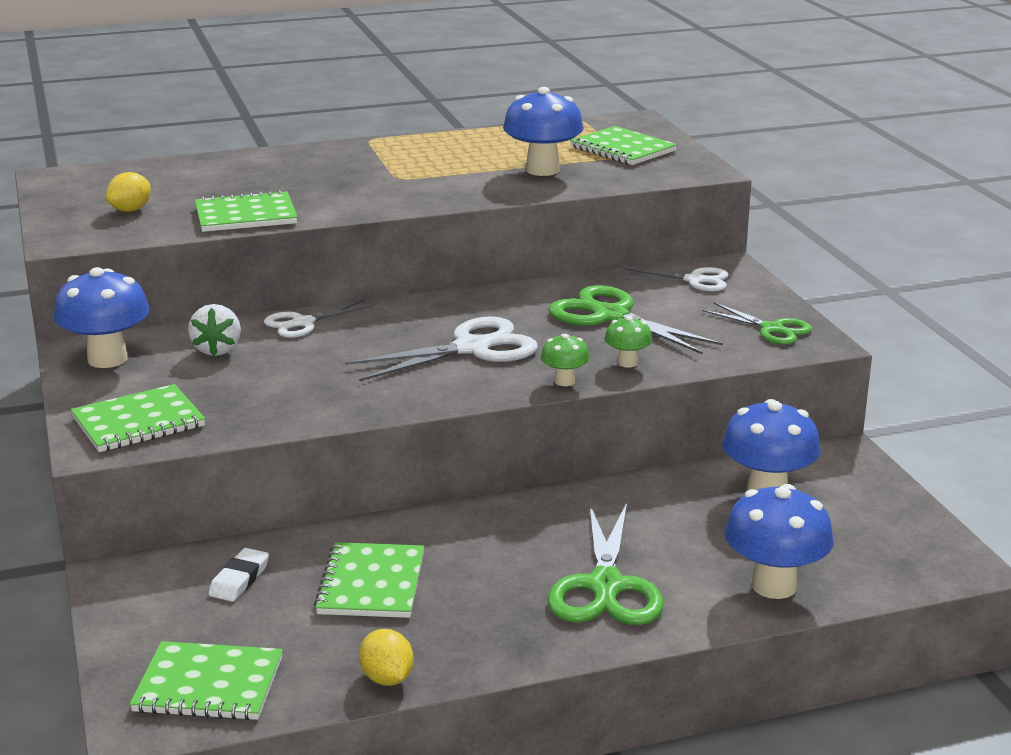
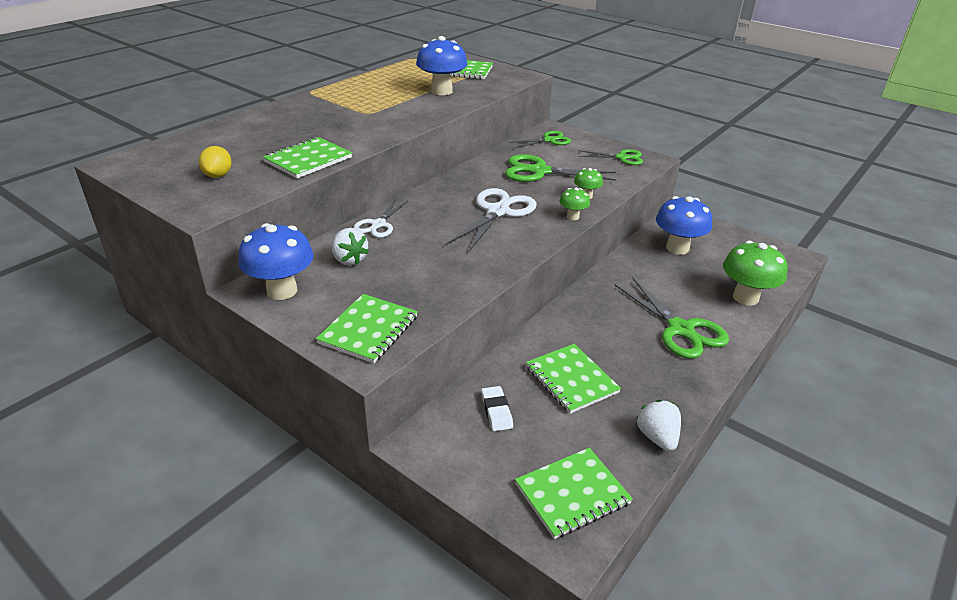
camera: 35 degrees left, 10 degrees up
(387, 678) = (657, 437): yellow lemon -> white strawberry
(694, 280) = (549, 140): white scissors -> green scissors
(774, 586) = (745, 297): blue mushroom -> green mushroom

